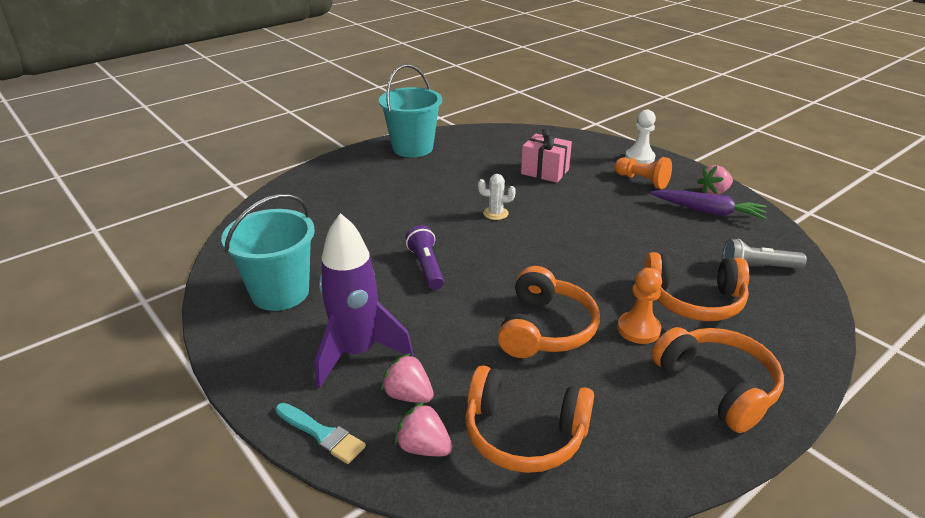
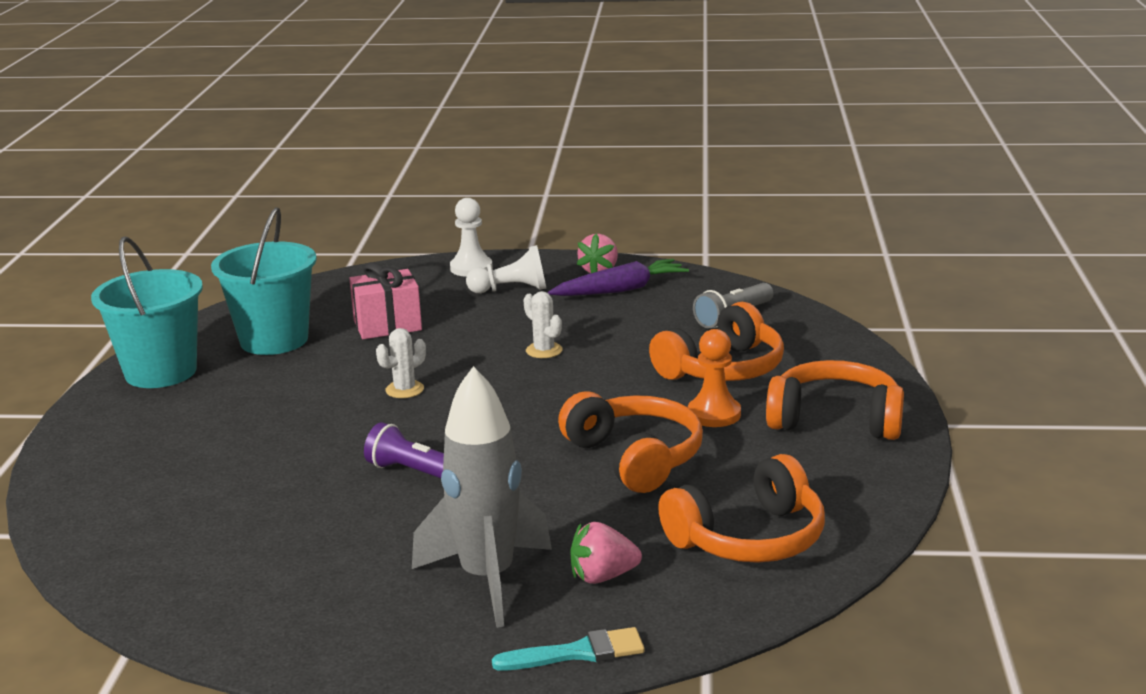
camera: 45 degrees left, 10 degrees down
(280, 292) = (286, 587): turquoise bucket -> turquoise bucket (274, 340)
(357, 353) = (487, 579): purple rocket -> grey rocket
(423, 447) = (685, 599): pink strawberry -> none
(602, 228) = (544, 350): none -> white cactus
(642, 181) = (511, 290): orange pawn -> white pawn

